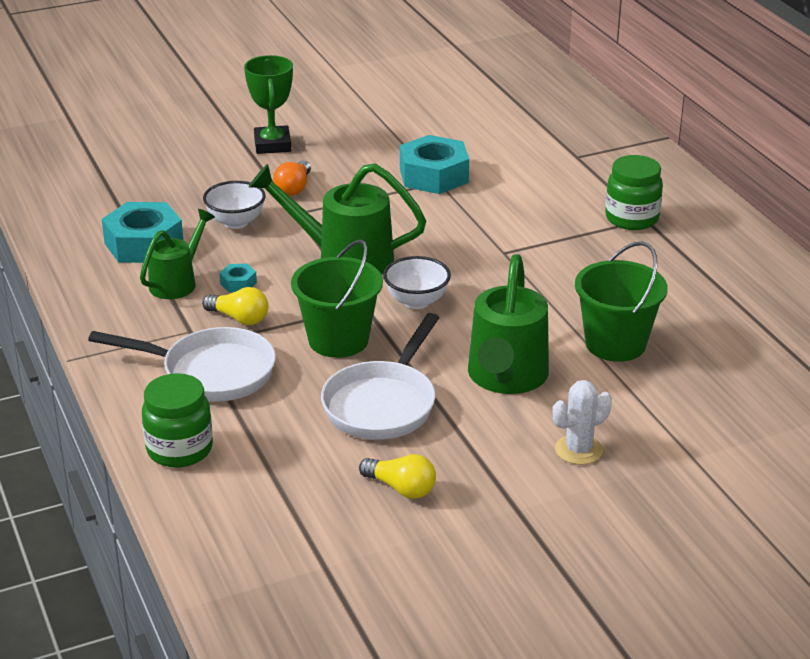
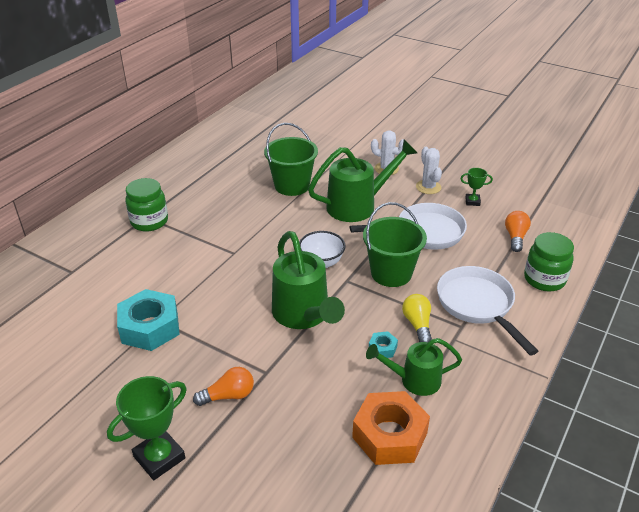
camera: 125 degrees left, 5 degrees up
(144, 244) = (390, 435): turquoise nut -> orange nut
(236, 222) = (309, 399): white bowl -> none
(279, 478) = (515, 237): none -> orange light bulb
(401, 488) = (472, 201): yellow light bulb -> green trophy
(484, 465) = (428, 187): none -> white cactus

